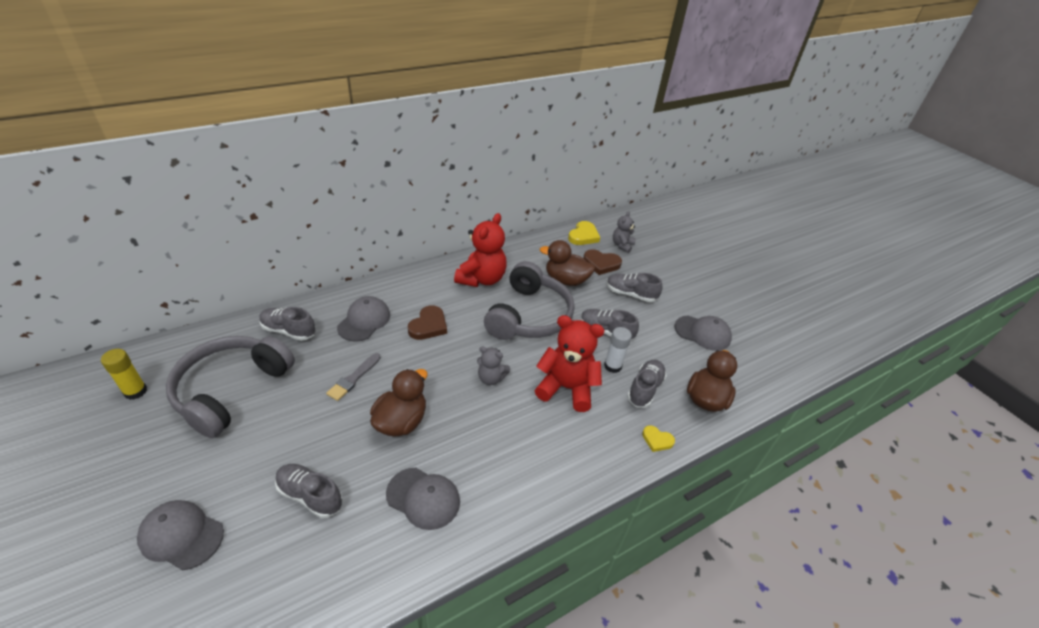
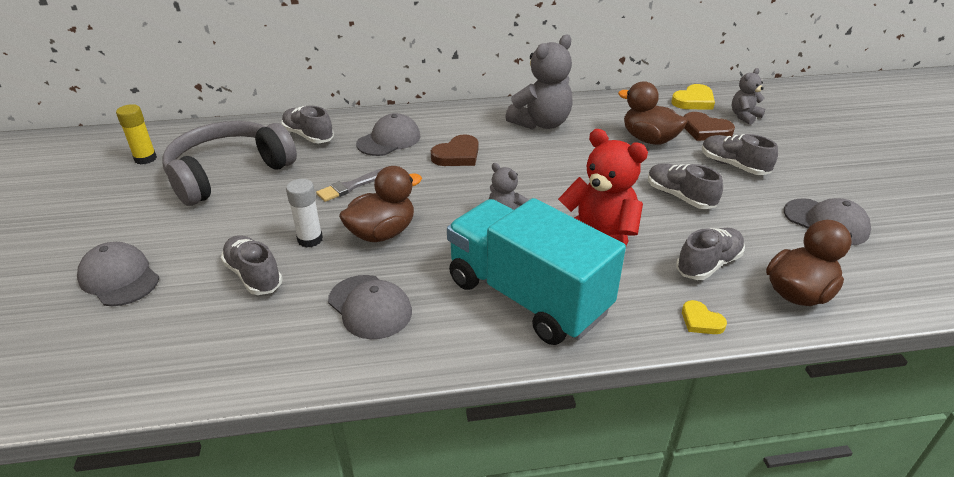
camera: 25 degrees right, 5 degrees down
(481, 279) = (541, 123): red teddy bear -> grey teddy bear
(529, 315) = (583, 165): grey headphones -> none
(536, 452) = (527, 296): none -> turquoise truck
(612, 366) = (673, 232): white glue stick -> white glue stick (310, 239)

